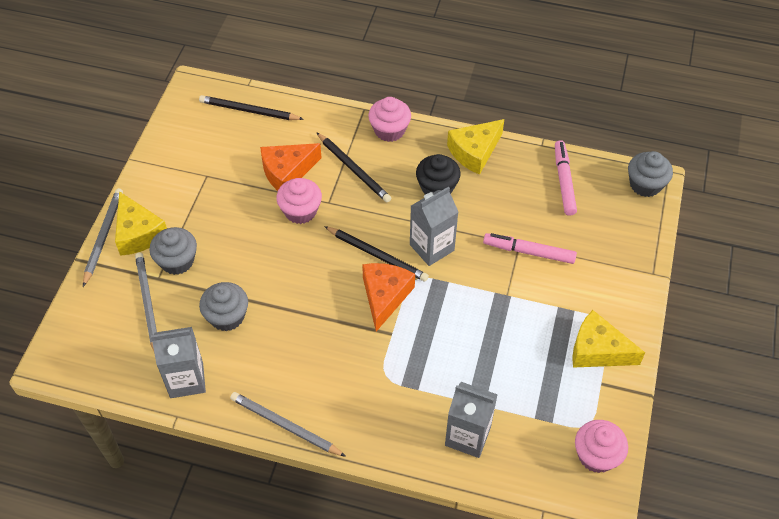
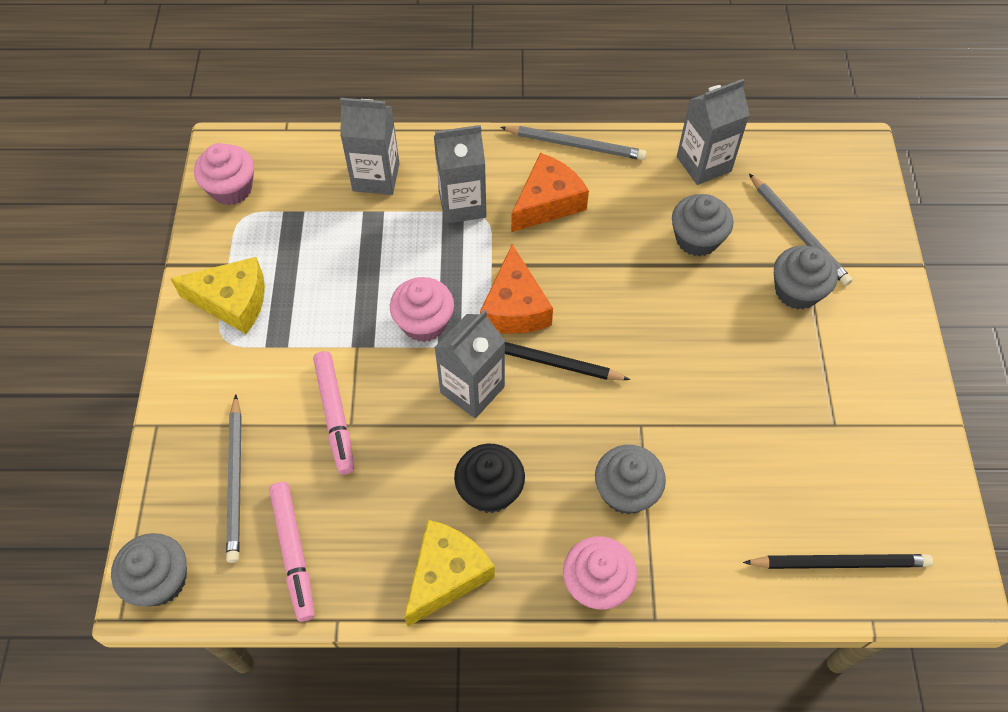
camera: 165 degrees right, 5 degrees up
(103, 237) = (910, 300): grey pencil -> grey pencil (236, 480)
(138, 233) = (869, 316): yellow cheese -> none
(287, 172) = (722, 460): orange cheese -> orange cheese (547, 202)
(300, 211) = (673, 400): pink cupcake -> pink cupcake (424, 323)
(354, 169) = (626, 491): black pencil -> grey cupcake
(400, 391) = (462, 204): none -> grey carton
(529, 252) = (335, 415): pink marker -> pink marker turned 75 degrees clockwise

